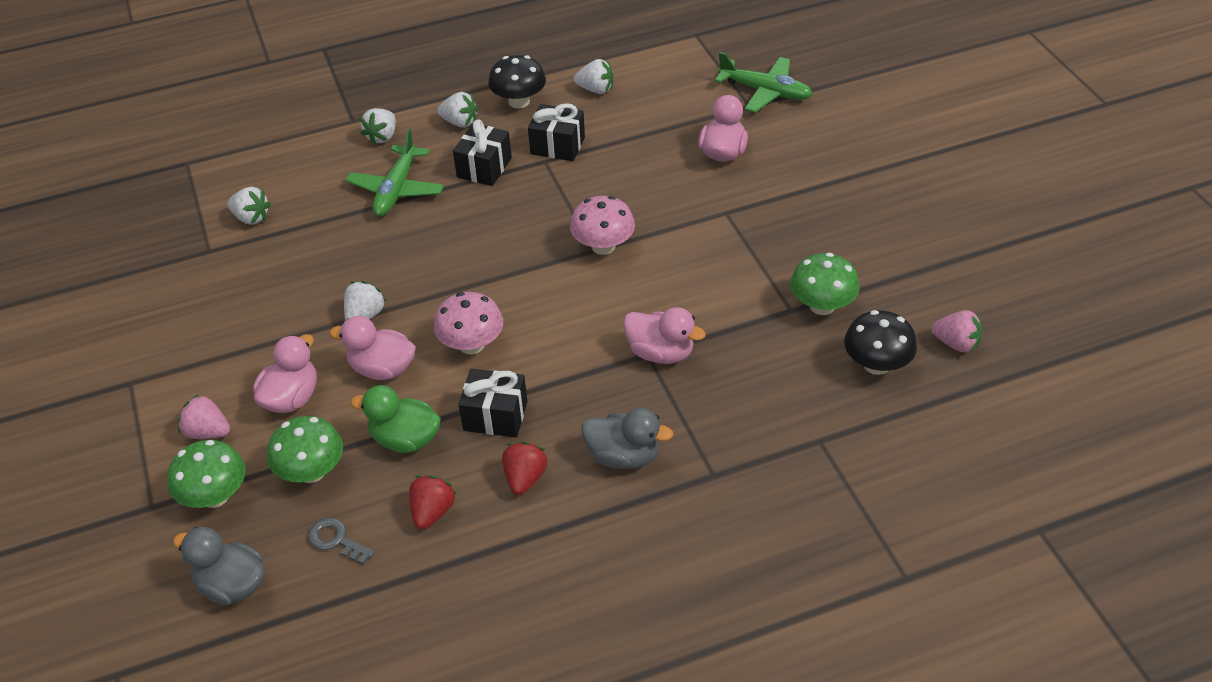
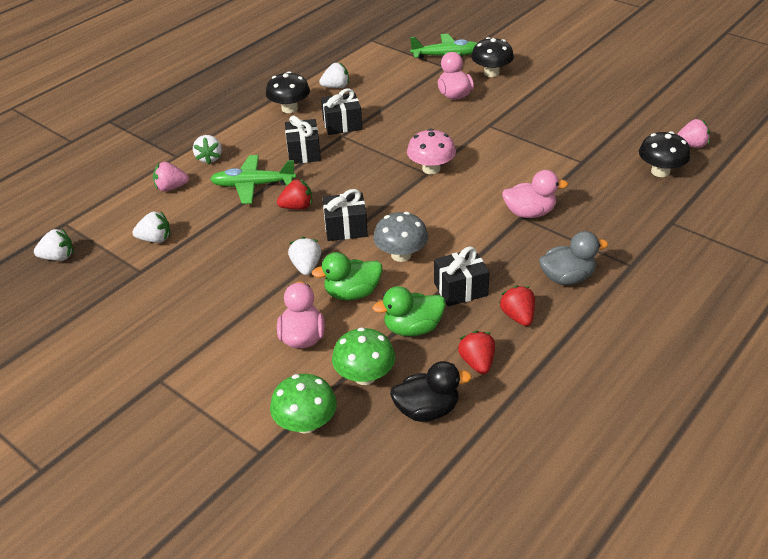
camera: 30 degrees left, 5 degrees down
(207, 432) = (258, 385): pink strawberry -> pink strawberry (171, 188)
(232, 585) = (378, 474): grey duck -> none
(336, 540) = (427, 410): grey key -> black duck
(382, 369) = (352, 293): pink duck -> green duck
(396, 190) = (252, 185): green plane -> green plane turned 105 degrees clockwise
(418, 237) = (297, 207): none -> red strawberry
(444, 285) = (346, 228): none -> black gift
(460, 122) = (259, 133): white strawberry -> white strawberry (58, 257)
(471, 344) = (401, 255): pink mushroom -> grey mushroom
(799, 136) = (491, 73): none -> black mushroom
(822, 306) = (598, 153): green mushroom -> none

